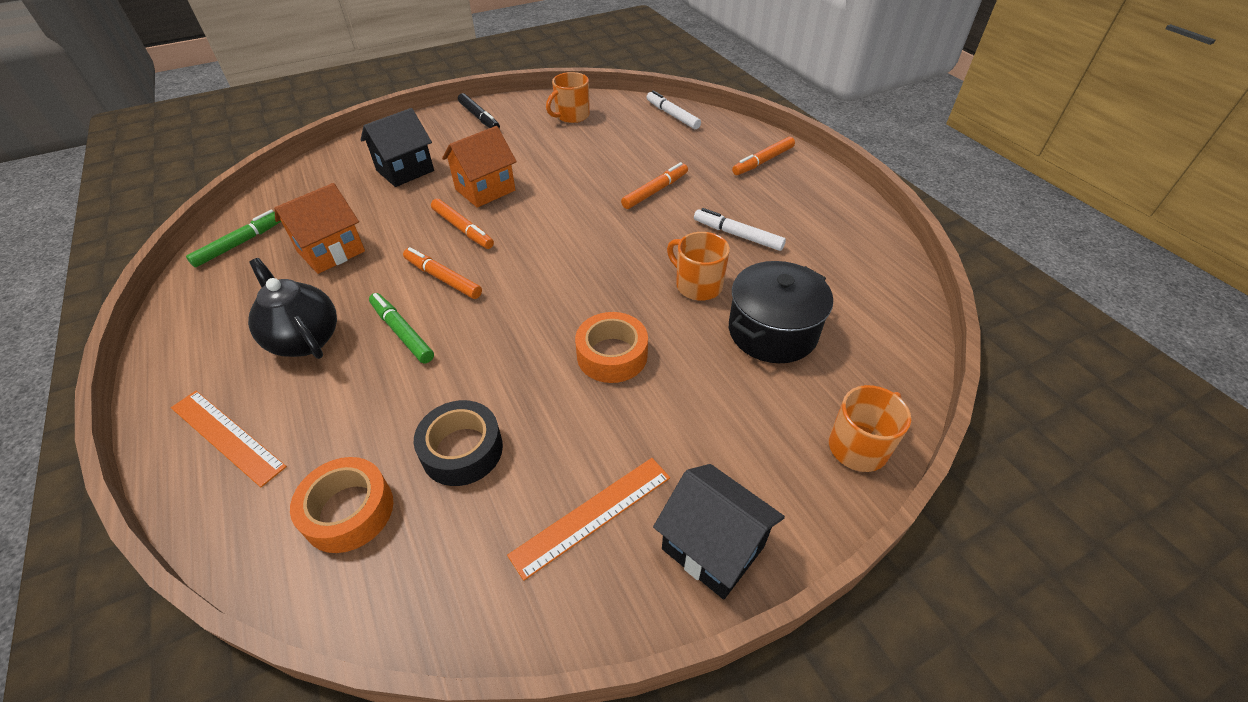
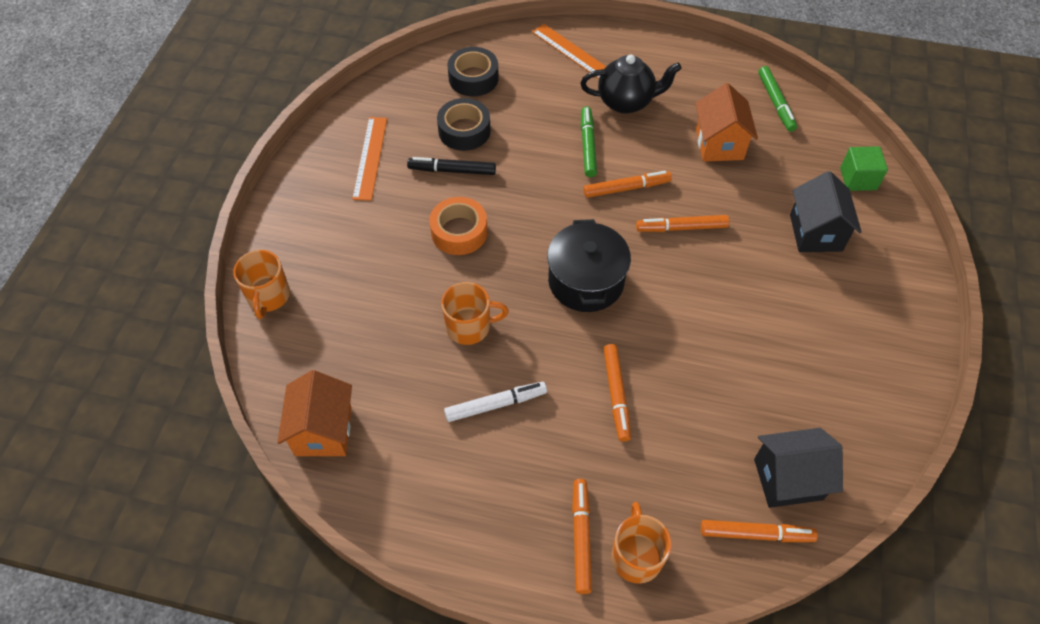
camera: 130 degrees right, 10 degrees up
(227, 436) = (572, 52): orange ruler -> orange ruler turned 60 degrees clockwise
(323, 172) = (858, 179): none -> green cube
(349, 511) = (473, 78): orange tape -> black tape
(402, 332) = (588, 145): green marker -> green marker turned 90 degrees counterclockwise
(479, 117) = (893, 341): black marker -> black marker (452, 170)
(485, 190) = (731, 271): orange house -> orange house (323, 431)
(571, 116) = (833, 428): orange mug -> orange mug (636, 556)
(672, 115) = (756, 534): white marker -> orange marker
(713, 547) = (302, 189): black house -> black house (788, 479)
(772, 331) = (383, 332): black pot -> black pot (586, 281)

